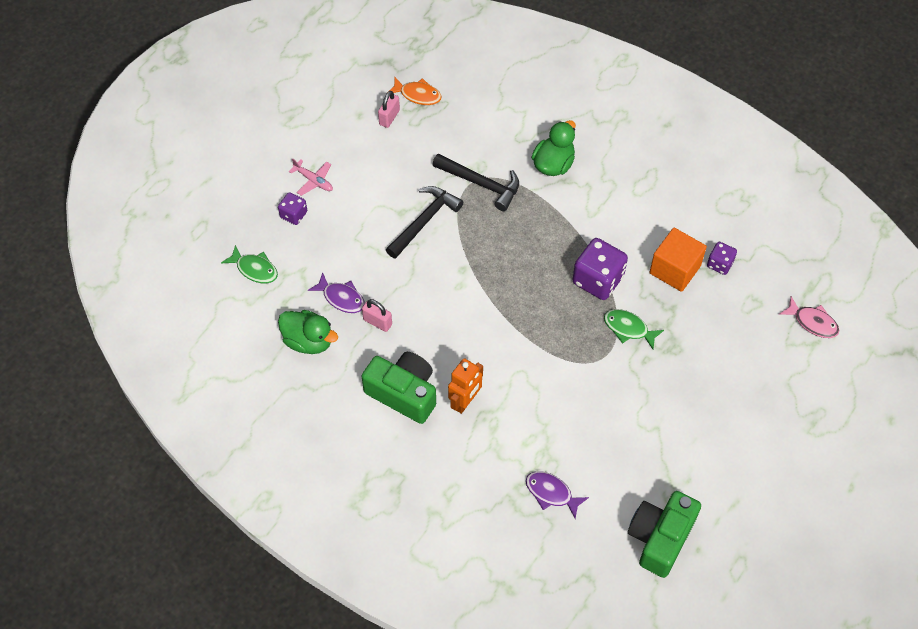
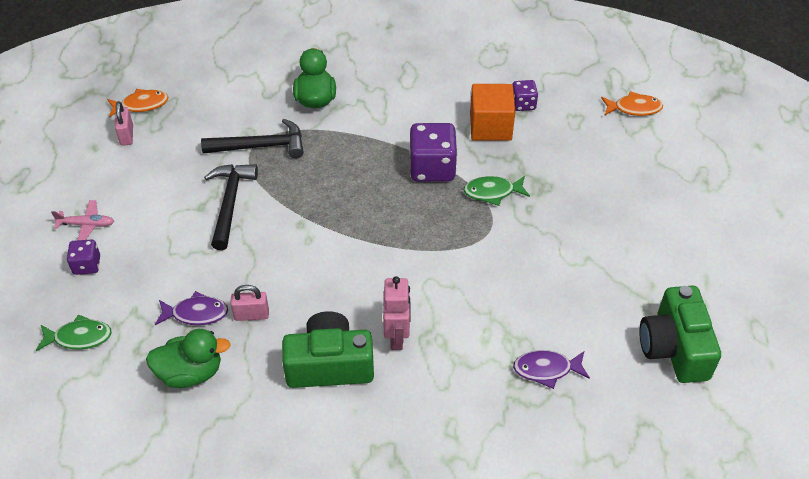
camera: 35 degrees left, 10 degrees down
(465, 401) = (397, 337): orange robot -> pink robot
(812, 322) = (634, 108): pink fish -> orange fish

